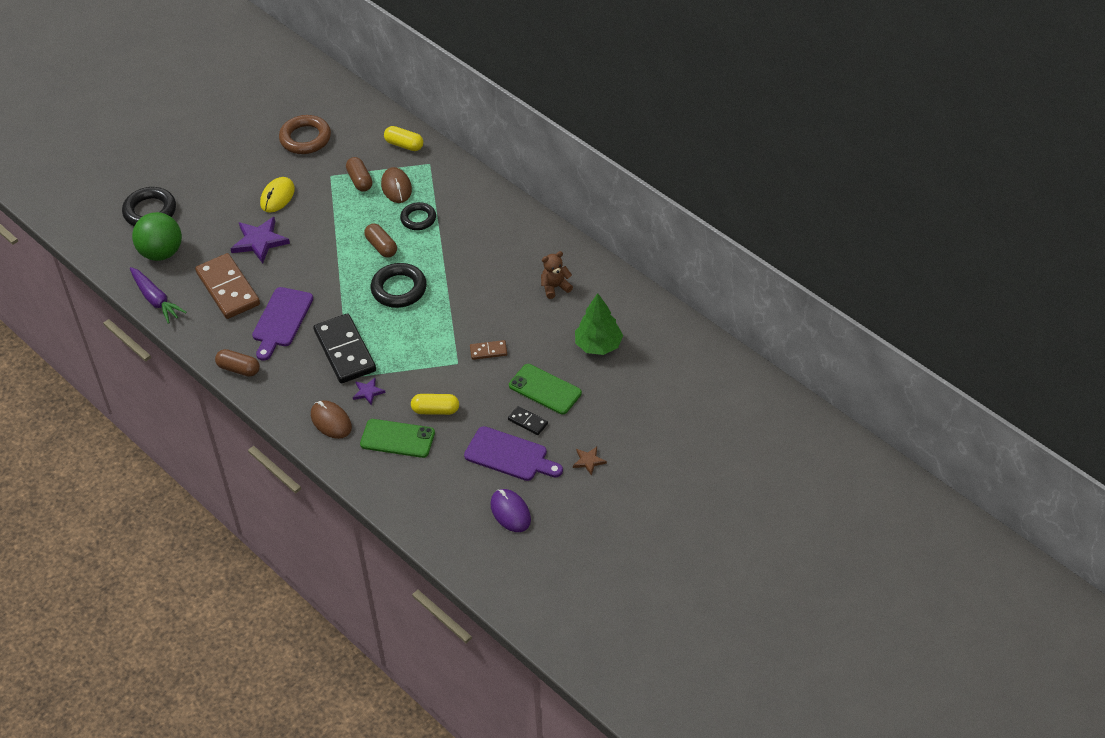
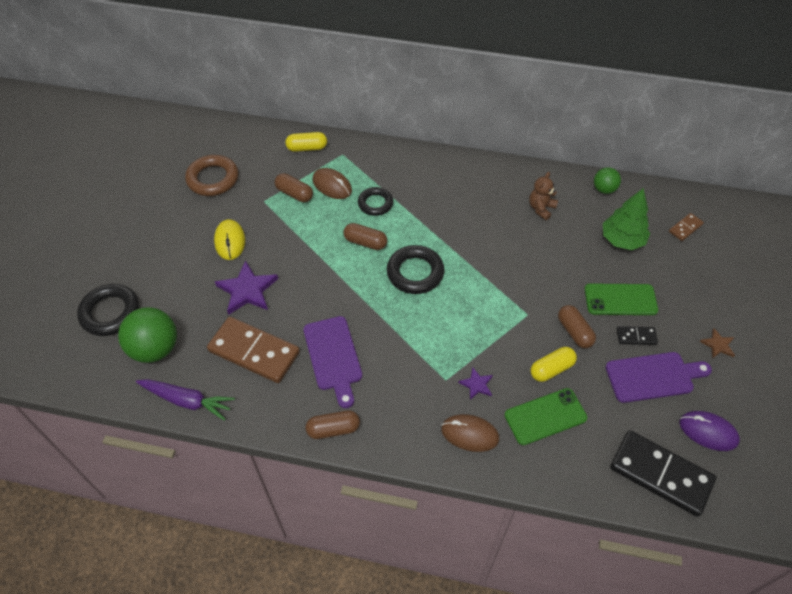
camera: 35 degrees left, 5 degrees up
(345, 351) = (419, 355): black domino -> black domino (660, 474)
(481, 394) = (574, 332): none -> brown capsule
(488, 351) = (542, 290): brown domino -> brown domino (685, 228)
(629, 297) = (604, 189): none -> green ball

